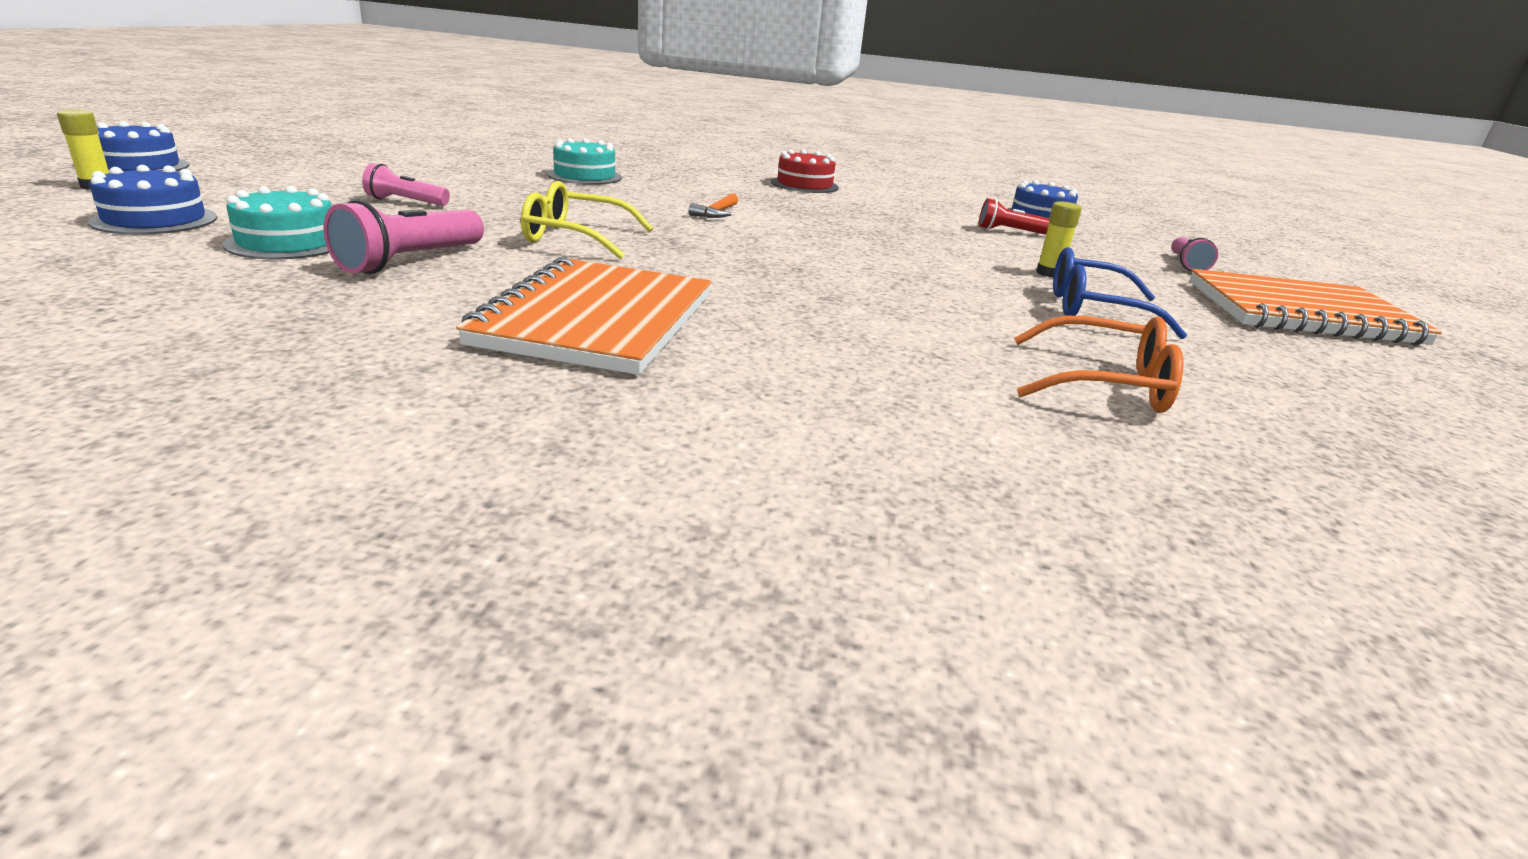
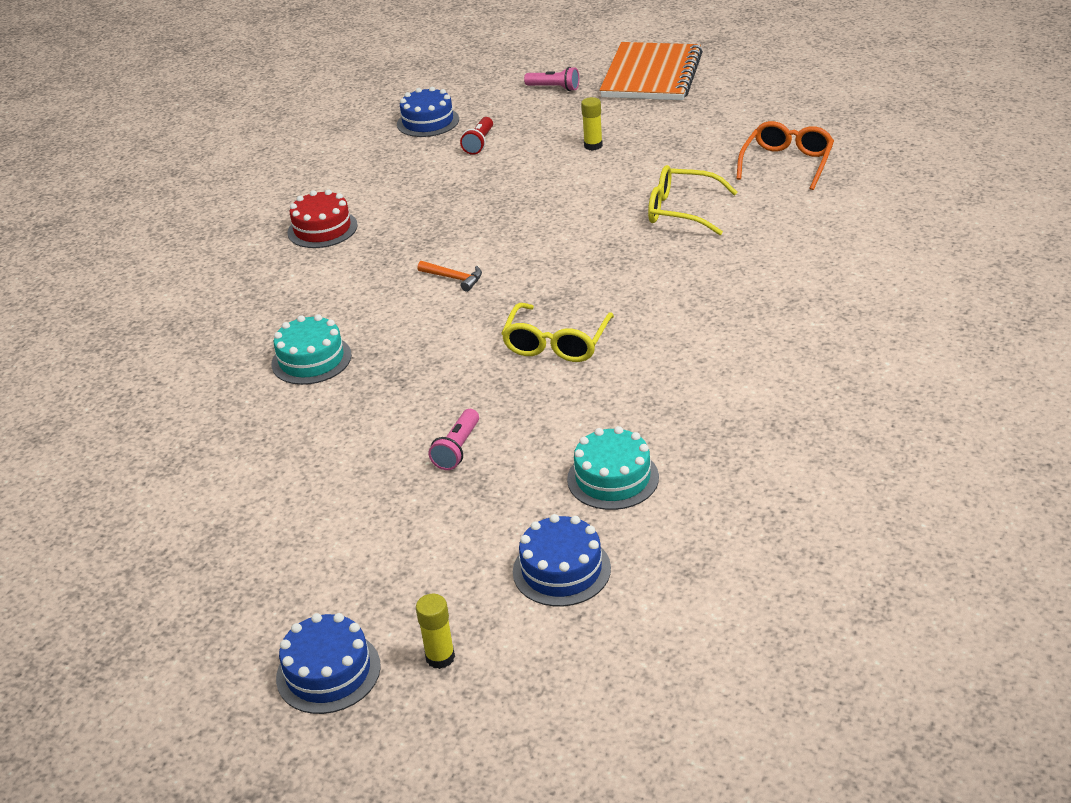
camera: 75 degrees left, 10 degrees up
(410, 261) = (644, 410): pink flashlight -> none
(597, 320) = (744, 318): orange notebook -> none
(899, 306) = (682, 210): none -> yellow glasses
(1094, 310) = (667, 143): blue glasses -> none

